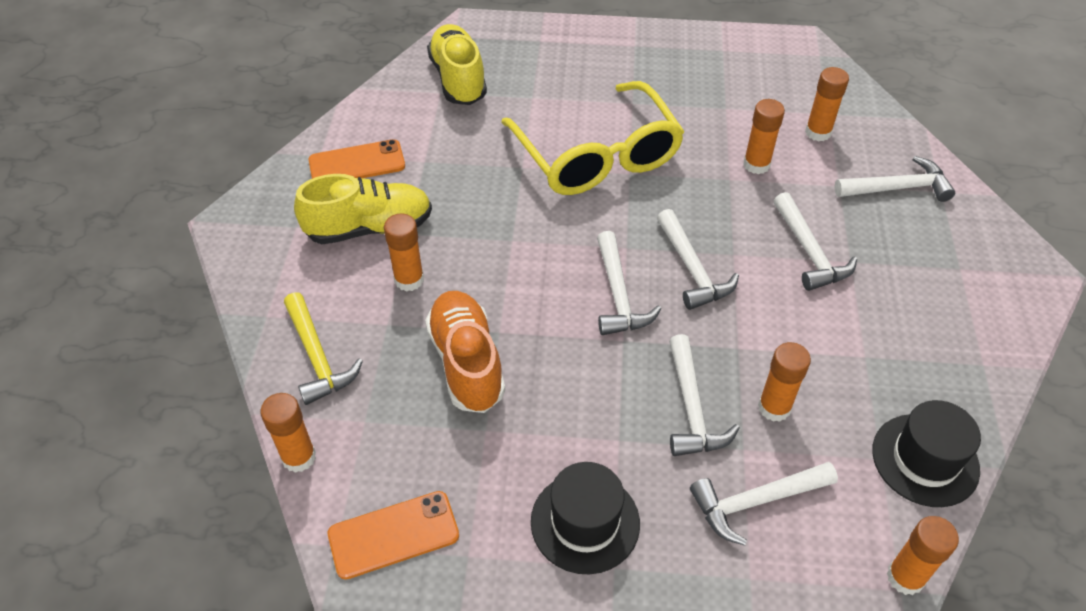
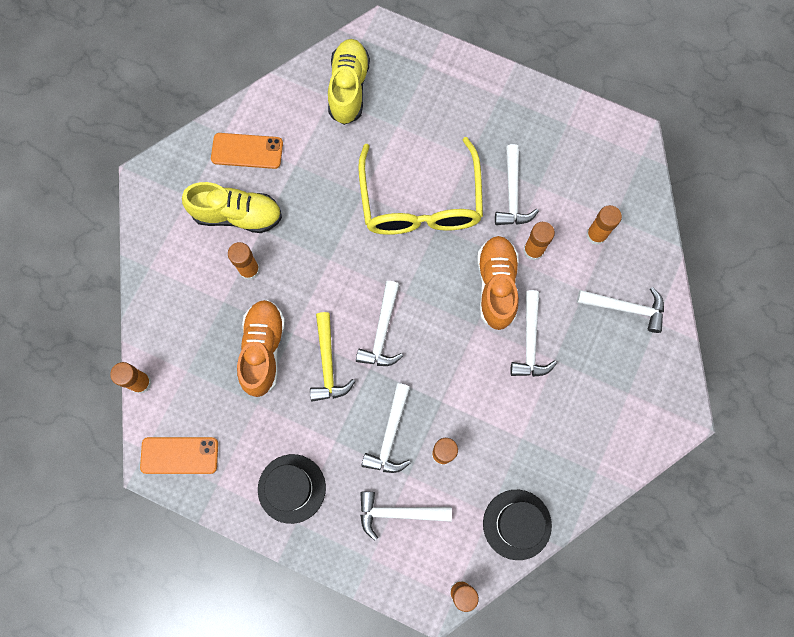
camera: 20 degrees right, 25 degrees up
(317, 357) = (172, 312): yellow hammer -> yellow hammer (328, 364)
(692, 269) = (441, 328): white hammer -> white hammer (512, 194)
(734, 209) = (496, 286): none -> orange shoe

